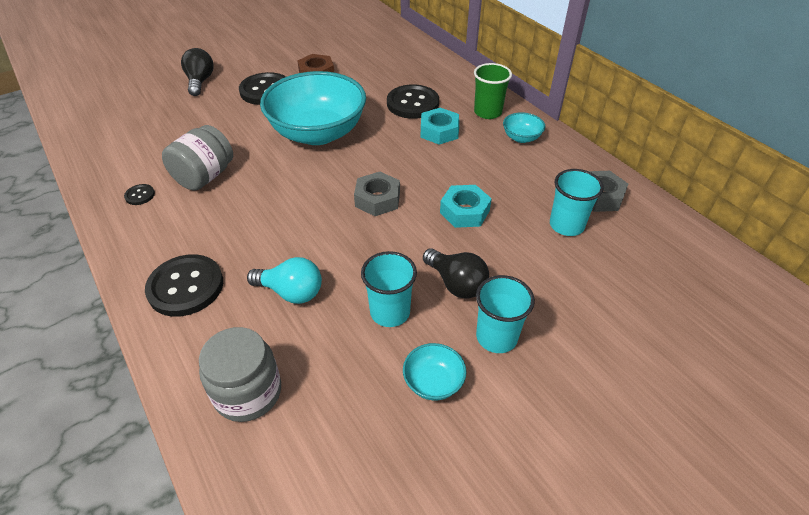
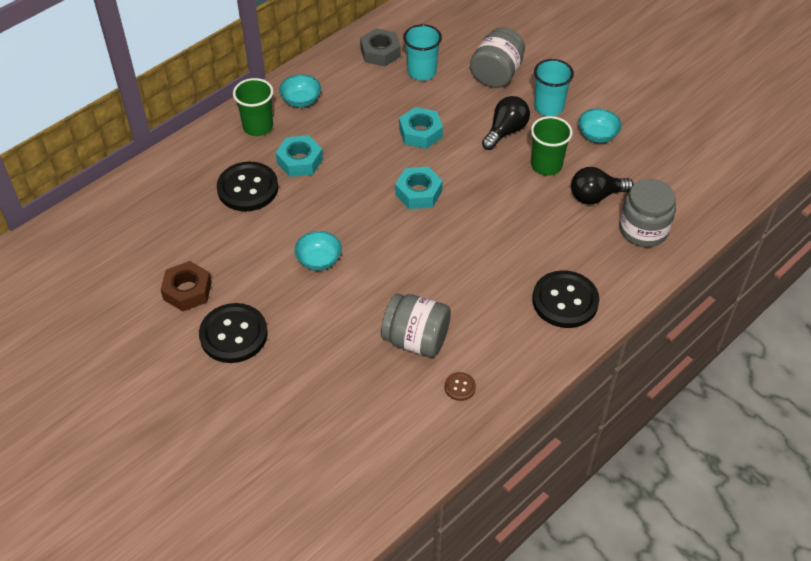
camera: 100 degrees left, 5 degrees up
(140, 195) = (460, 387): black button -> brown button
(200, 82) = (217, 417): black light bulb -> black light bulb (596, 196)
(291, 292) = (547, 228): turquoise light bulb -> none
(318, 133) = (319, 260): turquoise bowl -> turquoise bowl, size x0.41
(377, 199) = (418, 193): grey nut -> turquoise nut
(390, 312) = (546, 165): turquoise cup -> green cup
(564, 293) = (496, 74): none -> grey jar

